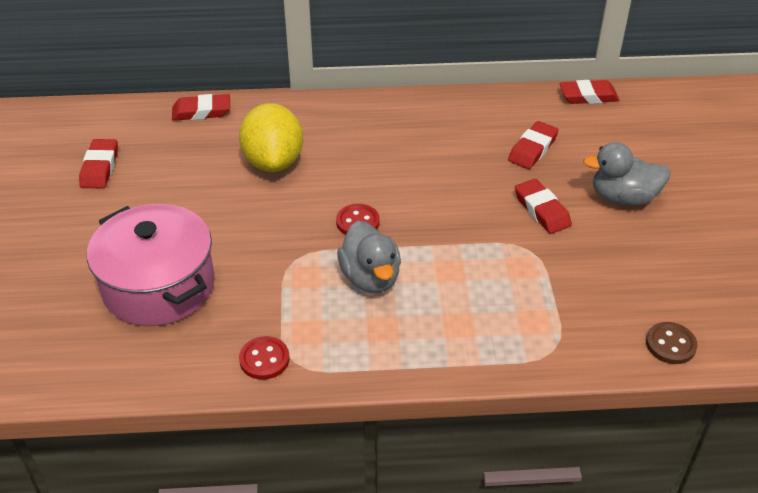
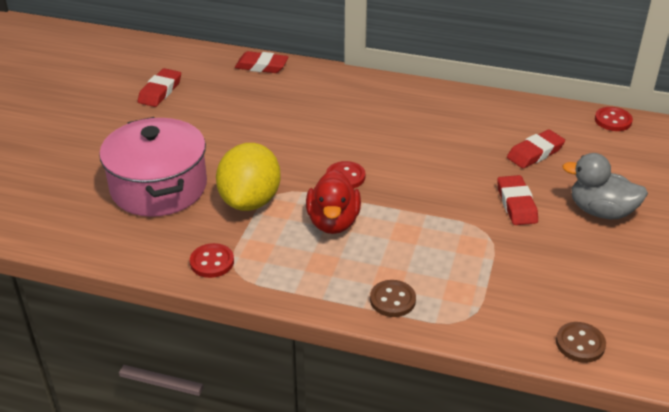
camera: 20 degrees right, 5 degrees down
(273, 162) = (300, 115): yellow lemon -> yellow lemon (250, 201)
(370, 278) = (333, 222): grey duck -> red duck
(473, 349) = (392, 300): none -> brown button
(588, 96) = (613, 120): red eraser -> red button

